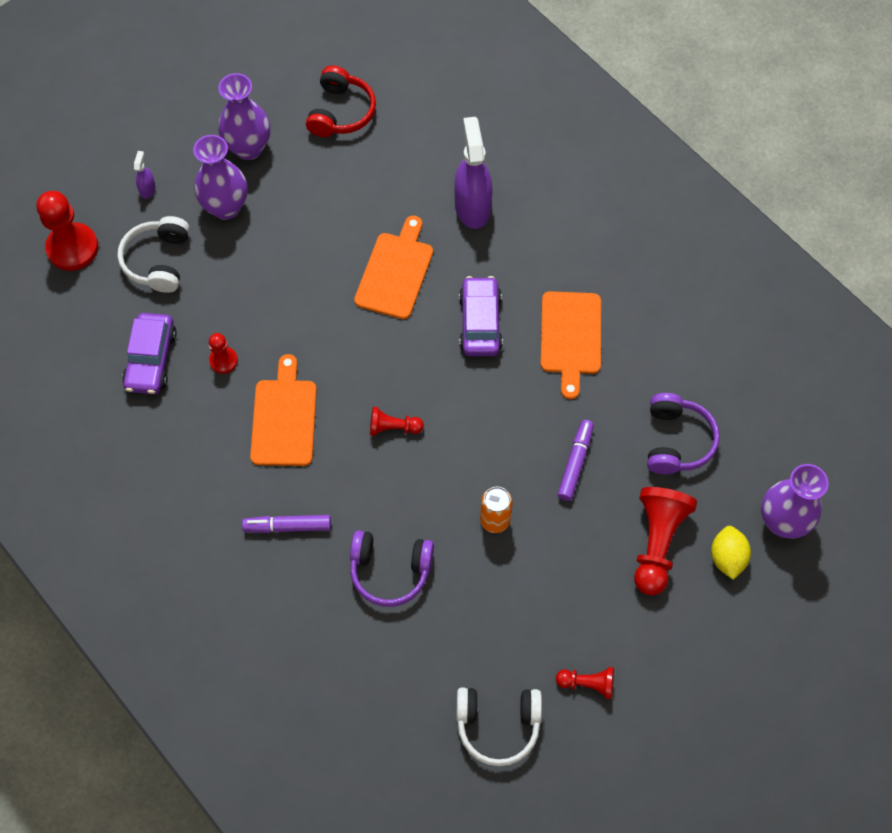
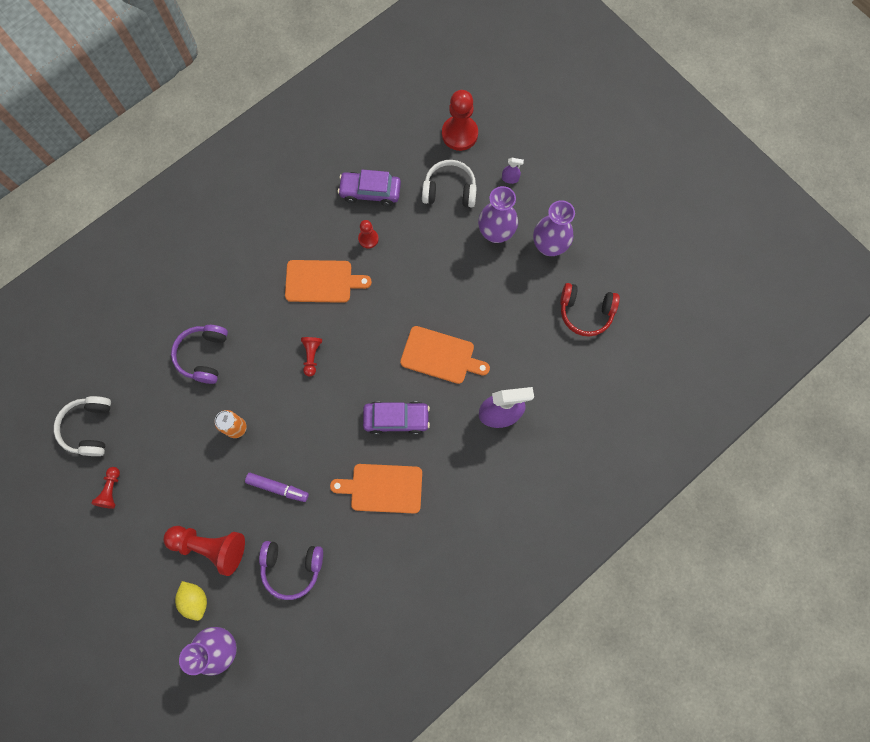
camera: 90 degrees right, 10 degrees up
(287, 526) = (241, 287): purple marker -> none
(727, 557) = (195, 600): yellow lemon -> yellow lemon turned 60 degrees clockwise

